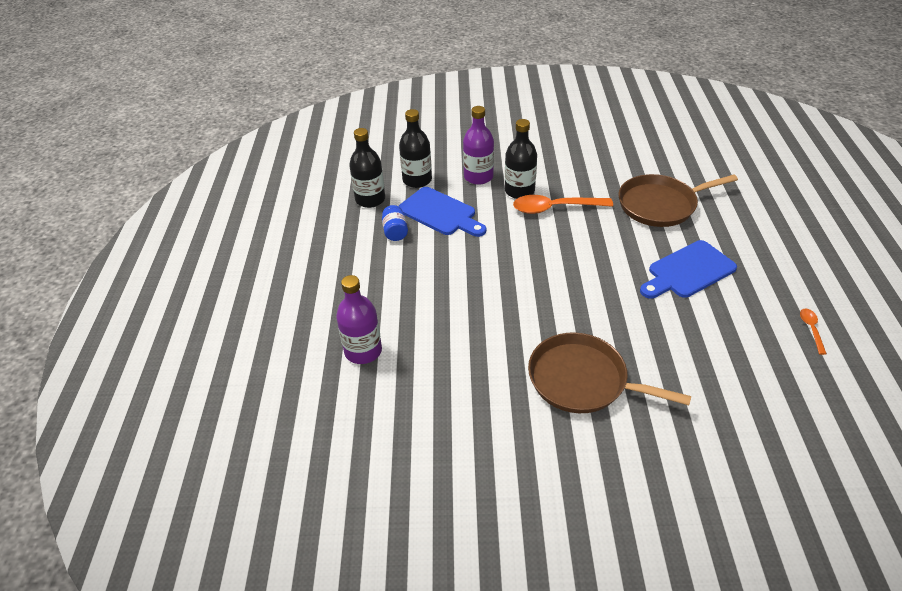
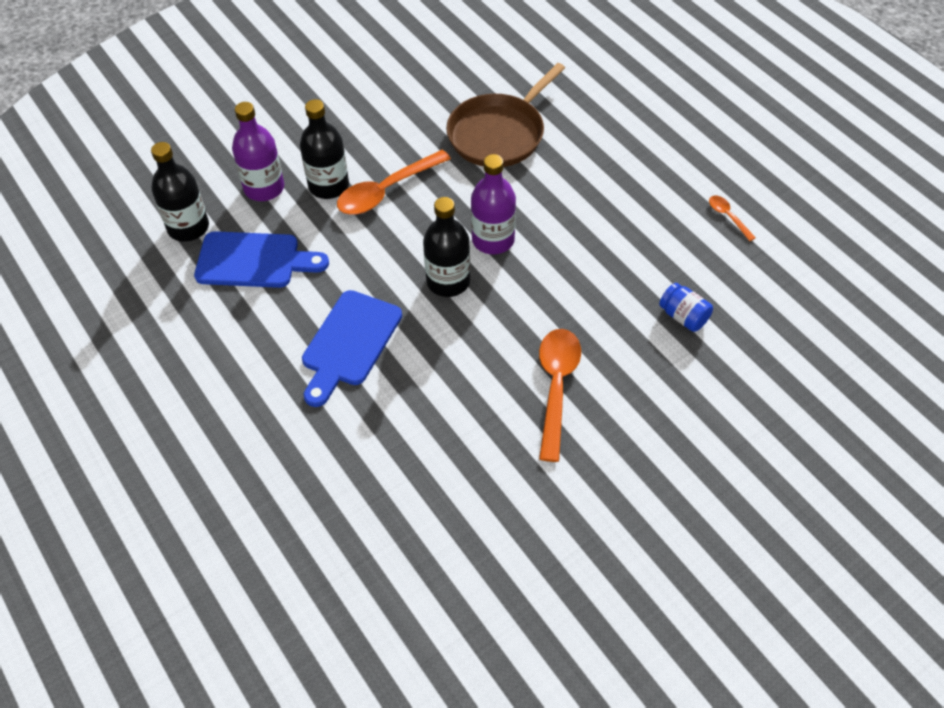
camera: 35 degrees left, 10 degrees up
(363, 351) = (298, 484): purple bottle -> purple bottle (493, 240)
(370, 199) = (147, 283): black bottle -> black bottle (448, 281)
(395, 232) = (216, 313): blue jar -> blue jar (683, 317)
(582, 380) = (556, 387): brown pan -> orange spoon
(688, 271) = (578, 205): blue cutting board -> blue cutting board (349, 343)

